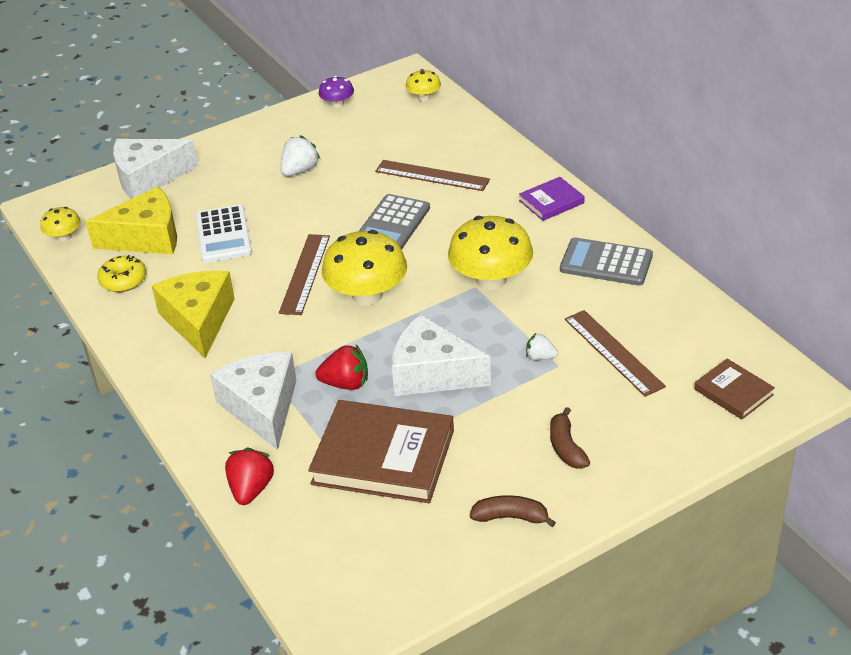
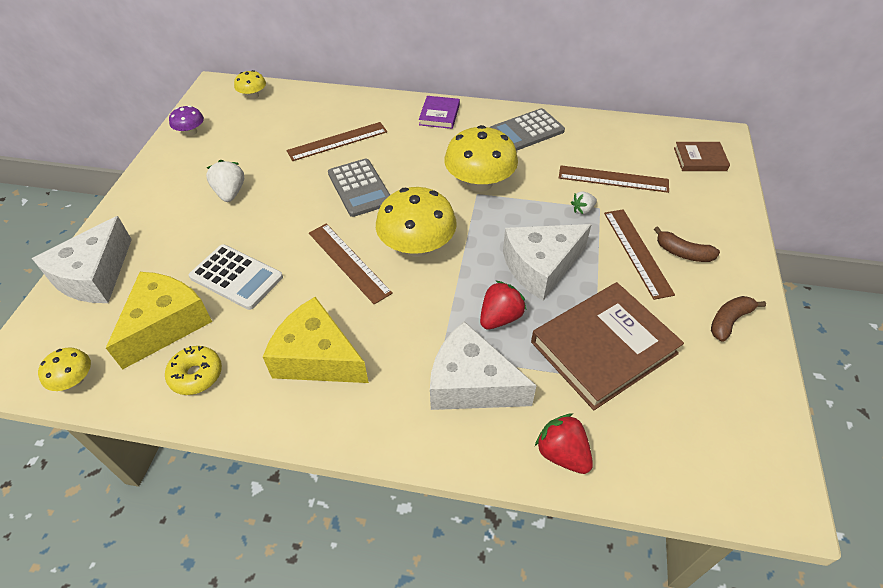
camera: 50 degrees left, 10 degrees up
(528, 418) = (637, 252): none -> brown ruler

